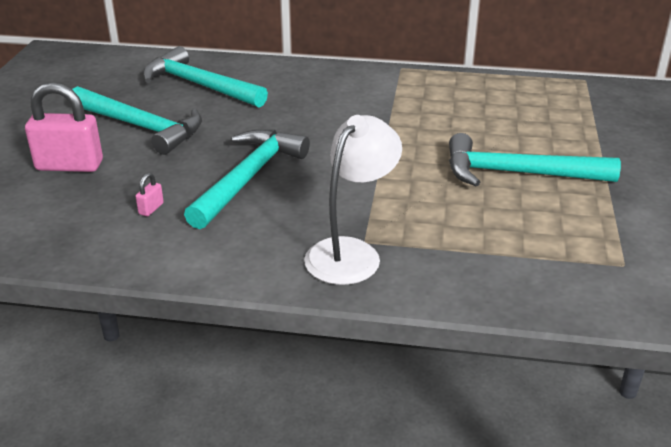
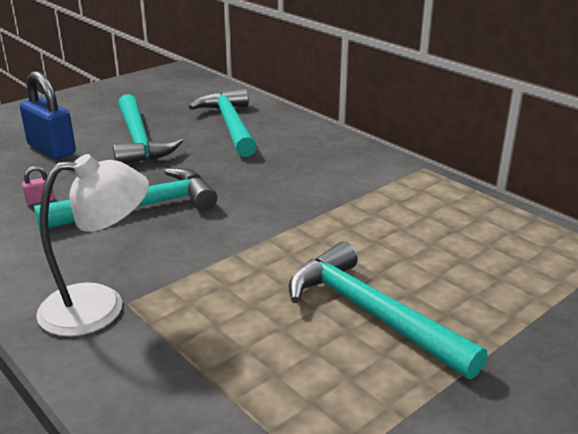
camera: 40 degrees right, 5 degrees down
(69, 165) = (51, 149): pink padlock -> blue padlock

